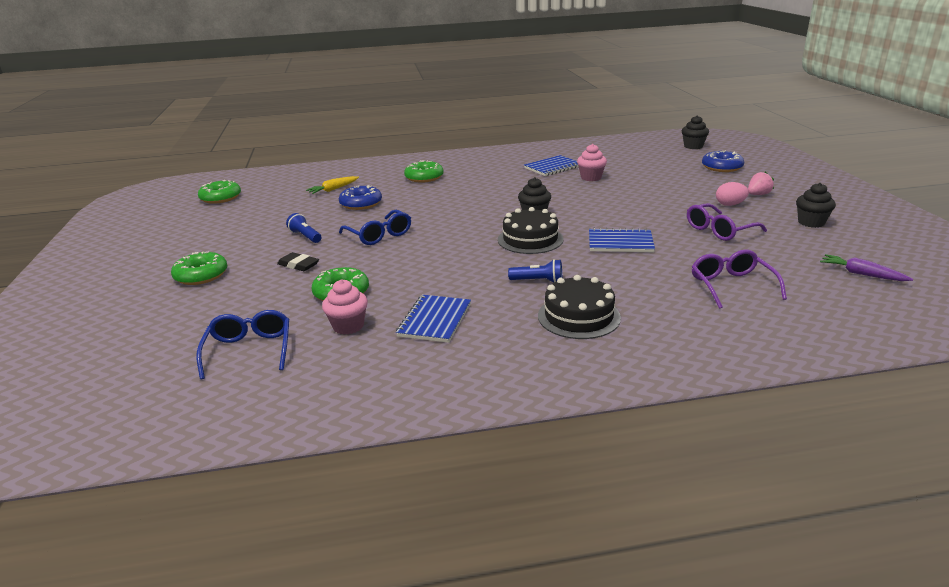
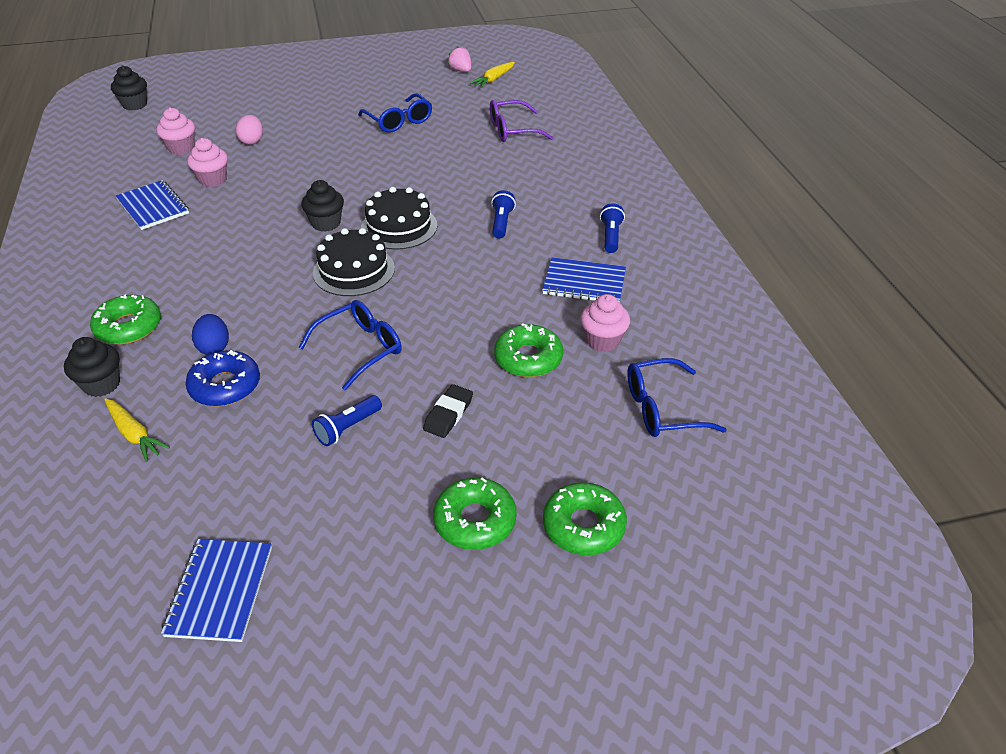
camera: 95 degrees left, 15 degrees up
(220, 198) = (99, 617): green donut -> green donut (583, 526)
(398, 198) = (214, 347): none -> blue egg
(513, 338) = (611, 236): none -> blue flashlight
(578, 316) = (569, 203): black cake -> black cake (354, 270)
(620, 243) = (418, 173): blue notebook -> blue notebook (220, 591)
(633, 165) = (181, 148): none -> pink cupcake
(719, 230) = (399, 121): purple glasses -> blue glasses
(722, 167) = (223, 98): blue donut -> none
(730, 204) = (336, 108): pink egg -> pink egg (252, 141)
(758, 194) = (315, 91): pink strawberry -> pink strawberry (461, 71)
(811, 222) = (392, 80): black cupcake -> black cupcake (102, 384)
(861, 274) = (494, 79): purple carrot -> yellow carrot

